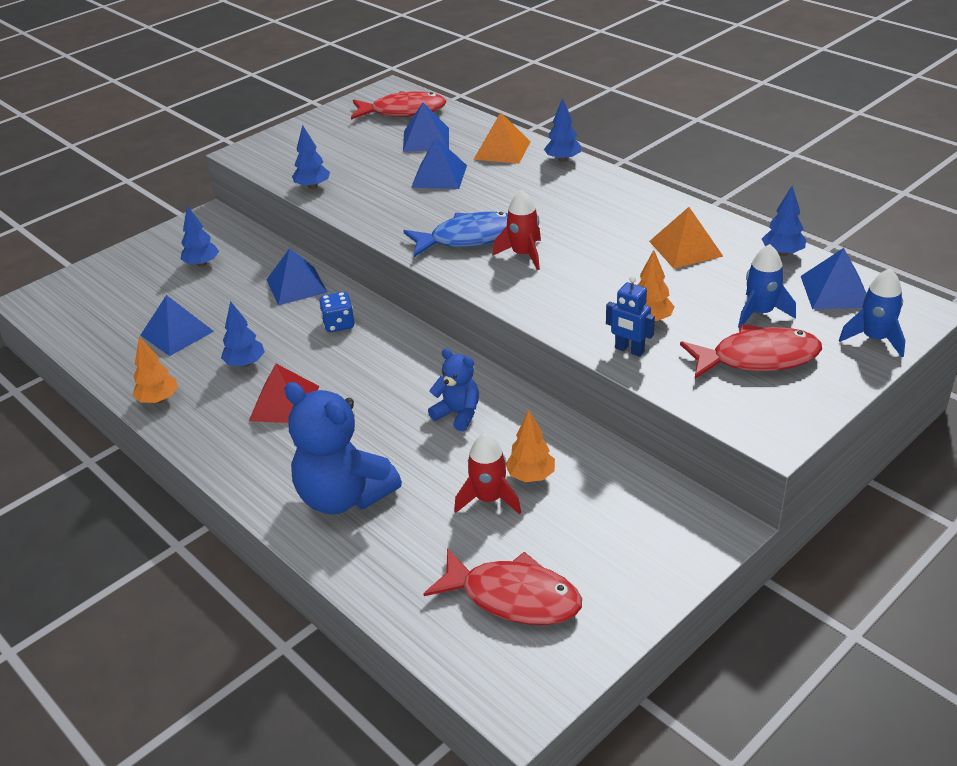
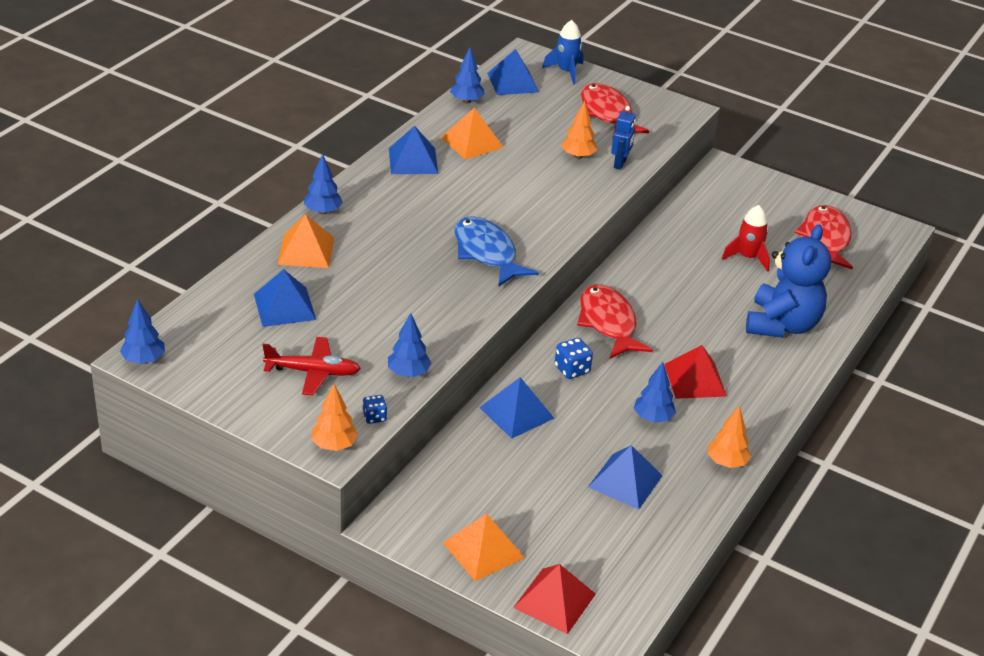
camera: 110 degrees left, 0 degrees up
(82, 279) = (554, 600): none -> red pyramid
(154, 253) = (483, 550): none -> orange pyramid
(202, 264) = (495, 499): blue tree -> blue tree (144, 360)
(269, 170) = (374, 417): none -> blue dice
(337, 148) = (312, 372): none -> red plane
(403, 111) = (210, 335): red fish -> red fish (608, 323)
(439, 176) = (369, 286): blue pyramid -> blue pyramid (413, 161)
(458, 414) = (666, 282): blue teddy bear -> none
(523, 255) = (505, 220): red rocket -> none
(531, 476) = (716, 241): orange tree -> orange tree (334, 445)
(760, 313) = (552, 111): blue rocket -> none

